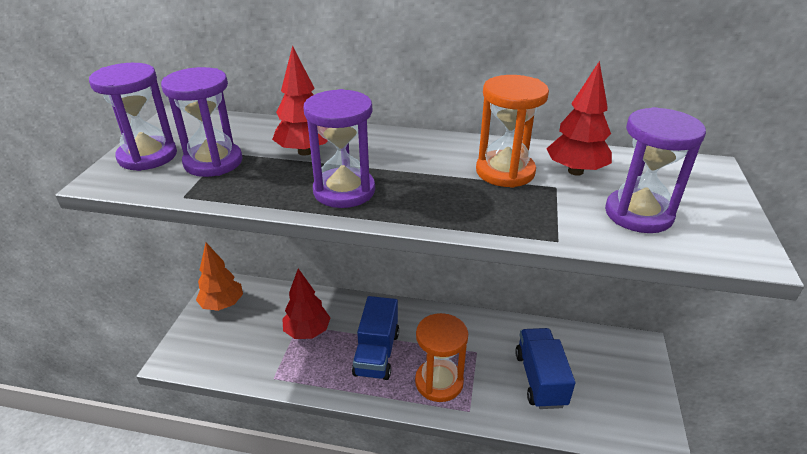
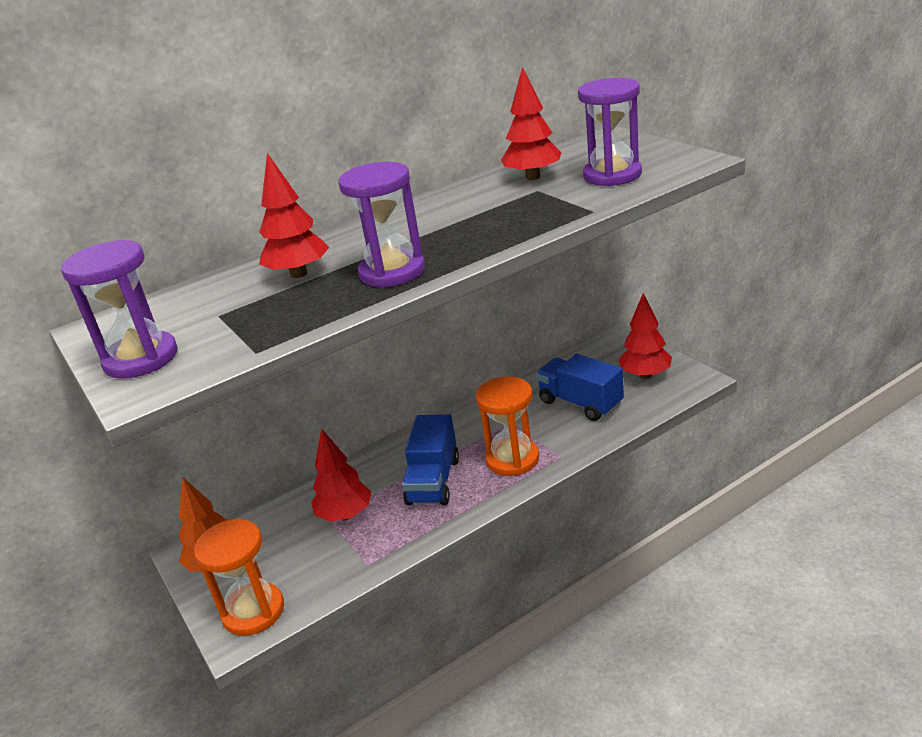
camera: 40 degrees left, 5 degrees down
(213, 162) = (226, 324): purple hourglass -> none
(376, 353) = (433, 481): blue truck -> blue truck turned 45 degrees clockwise
(505, 172) = (487, 201): orange hourglass -> orange hourglass (253, 611)
(620, 398) = (645, 375): none -> red tree

